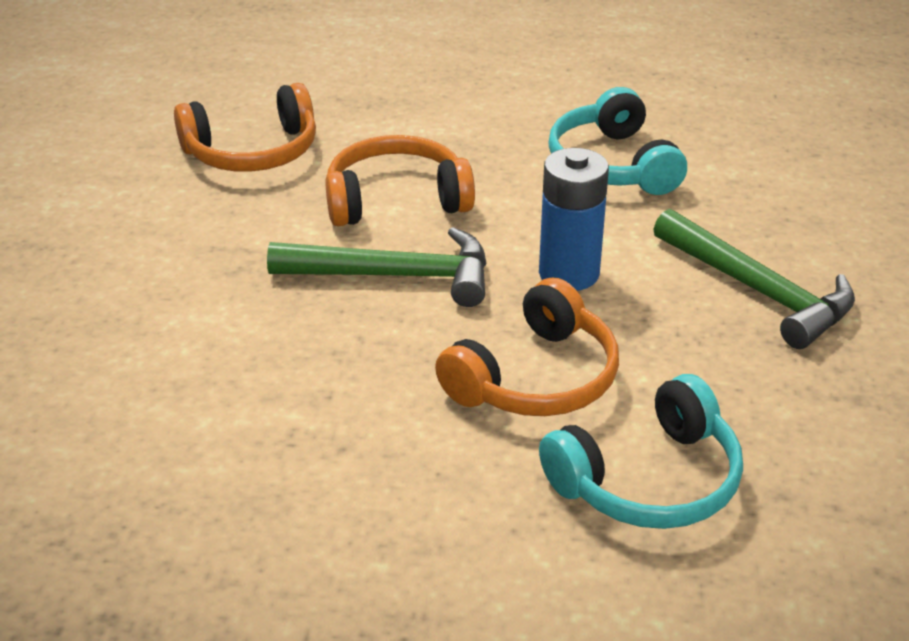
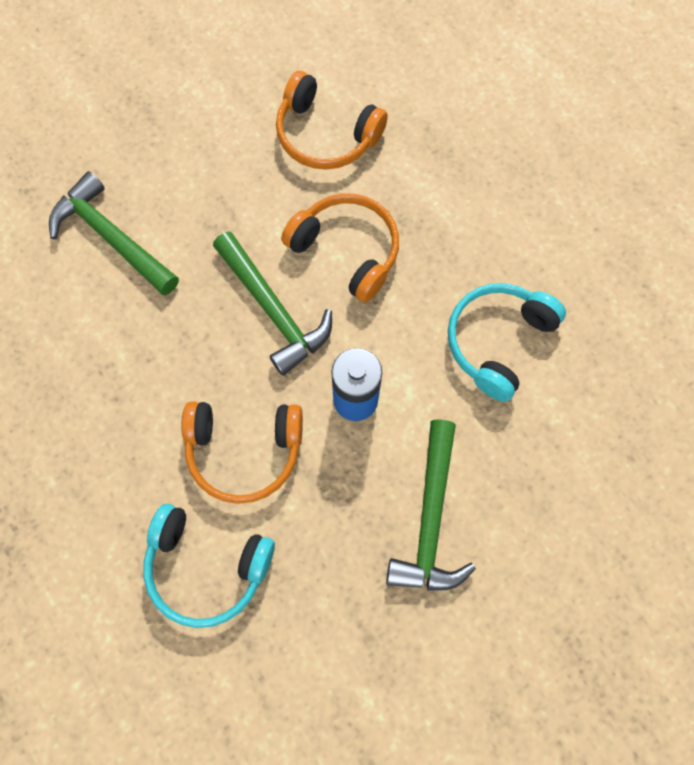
camera: 50 degrees right, 35 degrees up
(135, 346) = (111, 237): none -> green hammer

